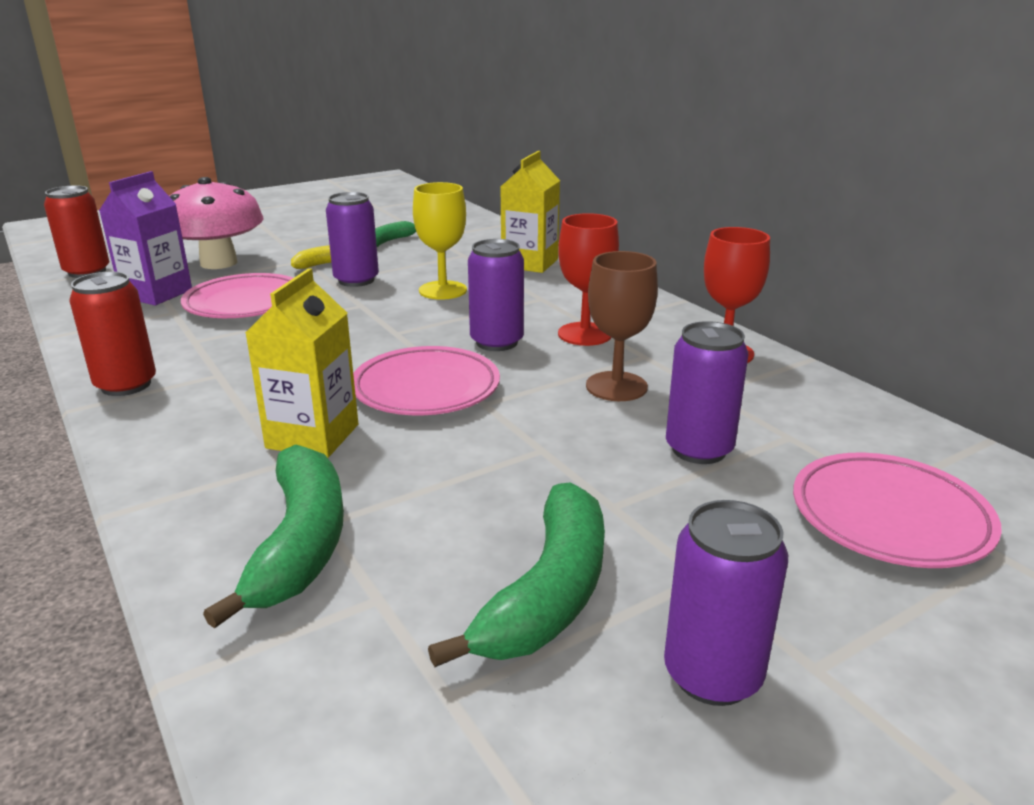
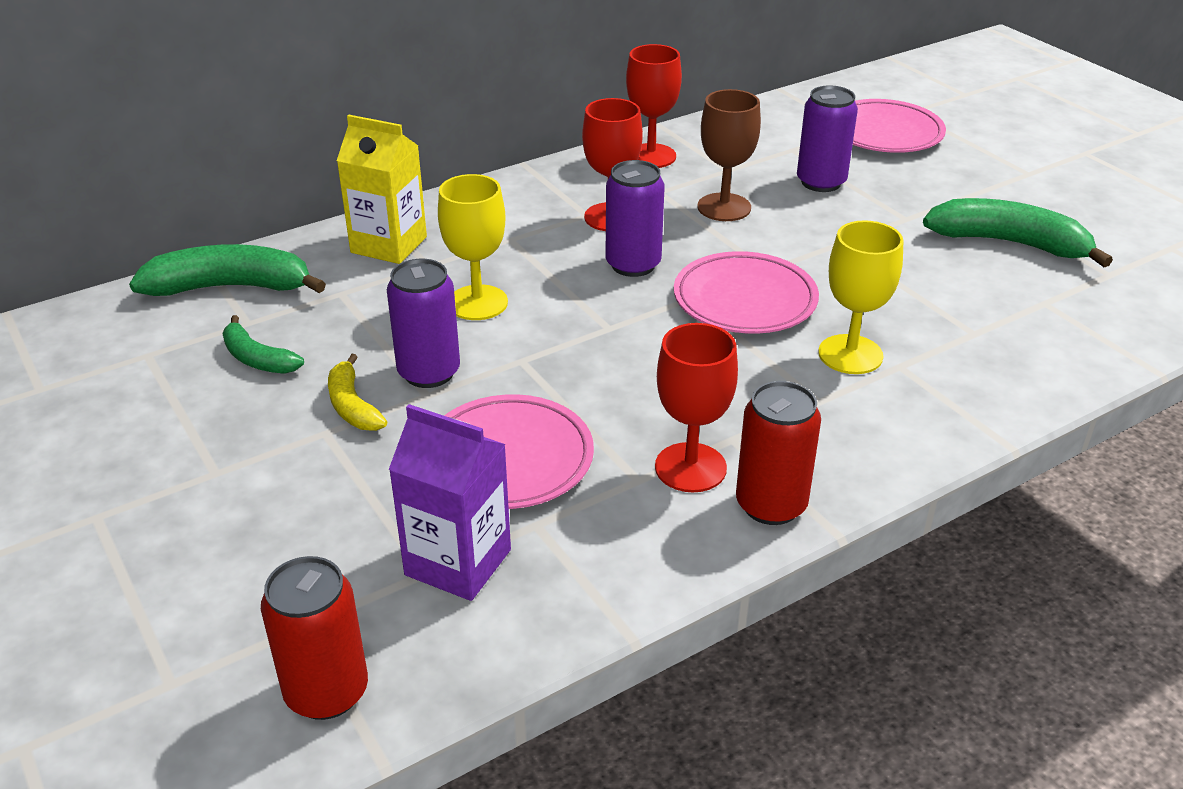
camera: 90 degrees left, 10 degrees up
(193, 358) = (690, 467): none -> red goblet
(219, 263) = (317, 524): pink mushroom -> none
(300, 543) = (1004, 340): green banana -> green banana (231, 287)
(312, 436) = (850, 354): yellow carton -> yellow goblet
(712, 675) = (1050, 199): purple can -> none

